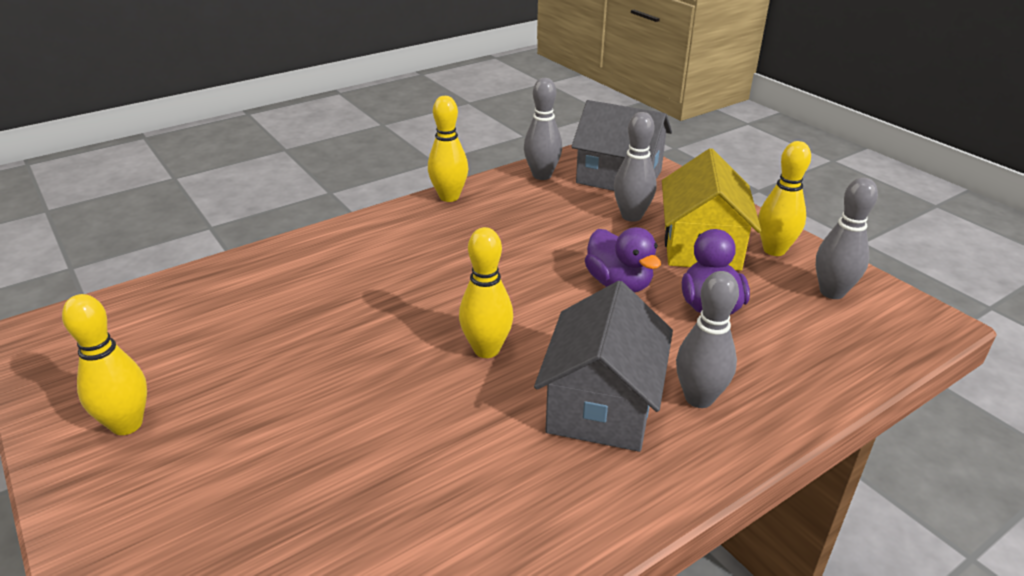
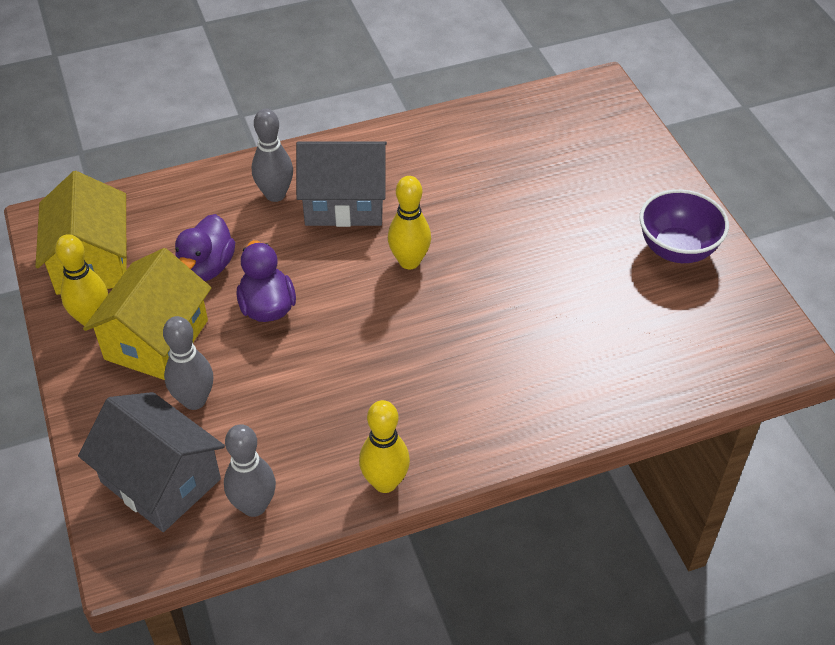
camera: 165 degrees left, 15 degrees up
(127, 424) = (677, 249): yellow bowling pin -> purple bowl
(601, 405) = (344, 202): grey house -> grey house turned 60 degrees clockwise
(832, 292) = (92, 261): grey bowling pin -> yellow house

